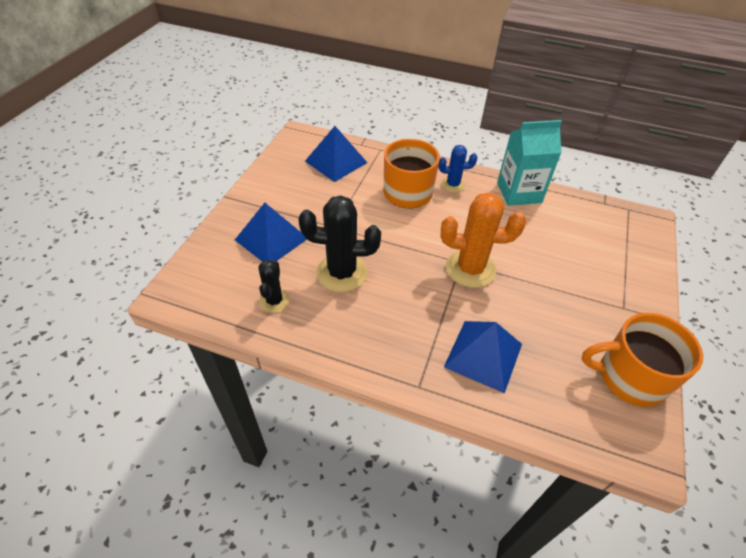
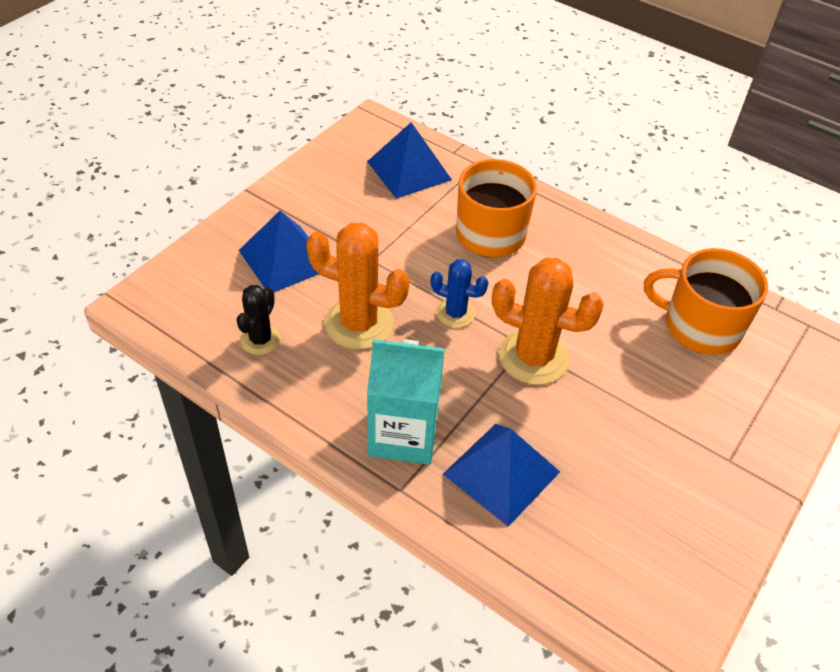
camera: 15 degrees right, 0 degrees up
(341, 273) = (359, 323): black cactus -> orange cactus
(453, 185) = (560, 235): blue cactus -> blue cactus (455, 313)
(519, 192) = (651, 266): turquoise carton -> turquoise carton (403, 434)
(630, 377) = (691, 552): orange mug -> orange mug (700, 326)

